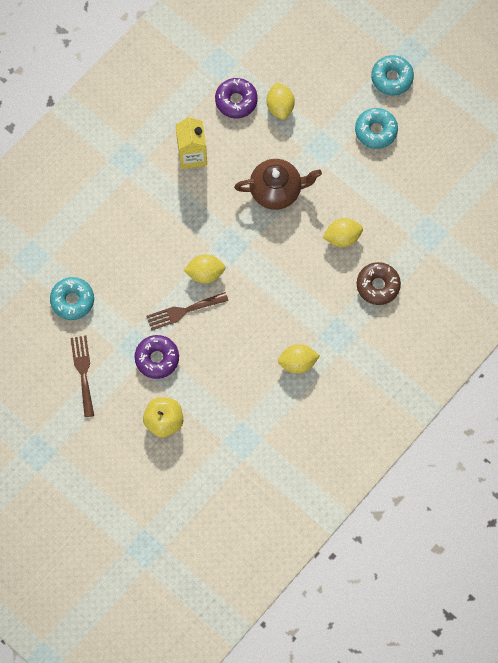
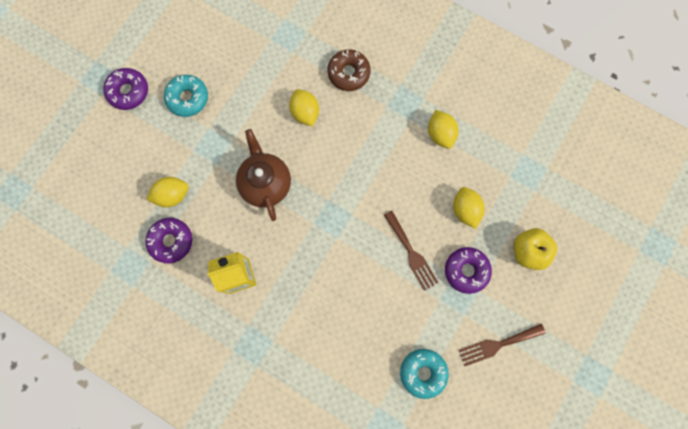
camera: 100 degrees left, 5 degrees up
(205, 273) = (366, 239): yellow lemon -> yellow lemon (465, 210)
(392, 78) = (128, 91): turquoise donut -> purple donut

